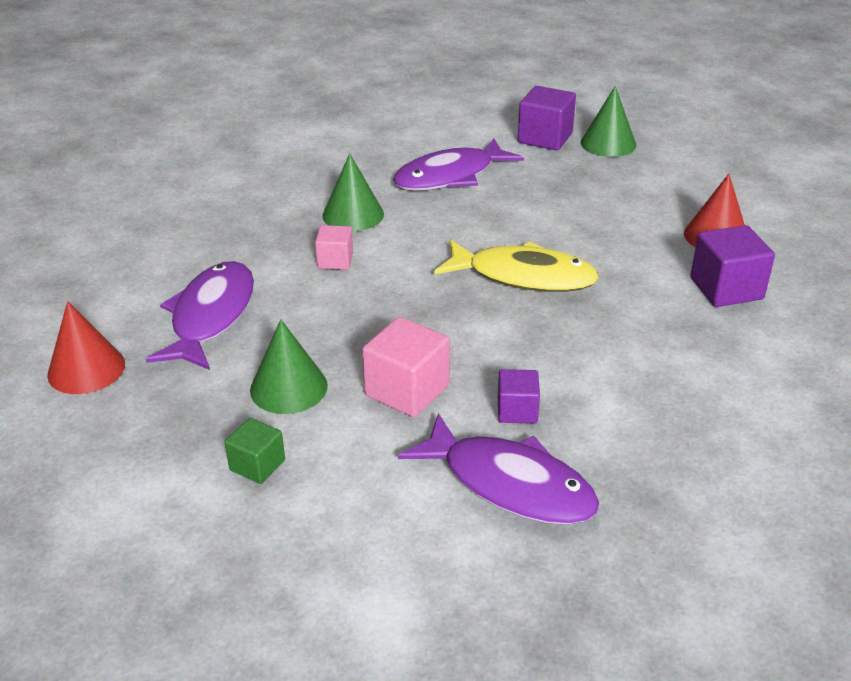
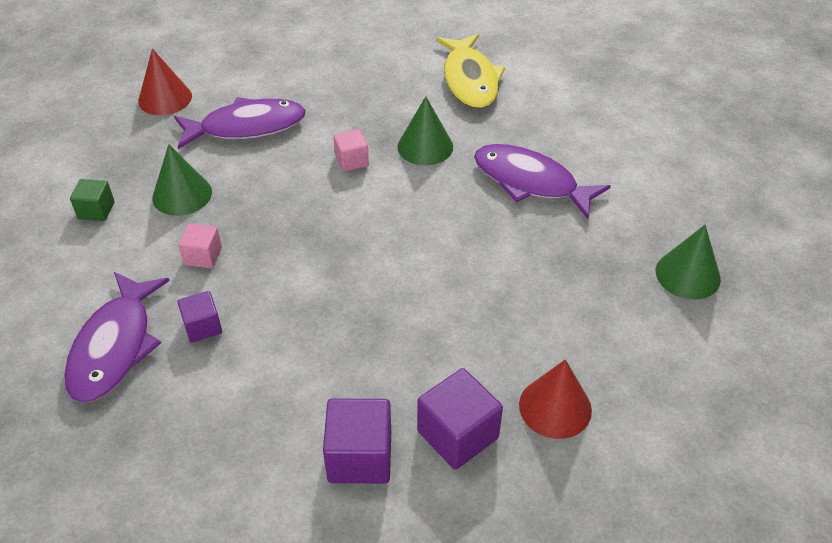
camera: 65 degrees right, 10 degrees up
(407, 390) = (203, 256): pink cube -> pink cube, size x0.60
(523, 276) = (393, 278): yellow fish -> yellow fish (470, 80)
(545, 138) = (658, 224): purple cube -> purple cube (360, 457)

